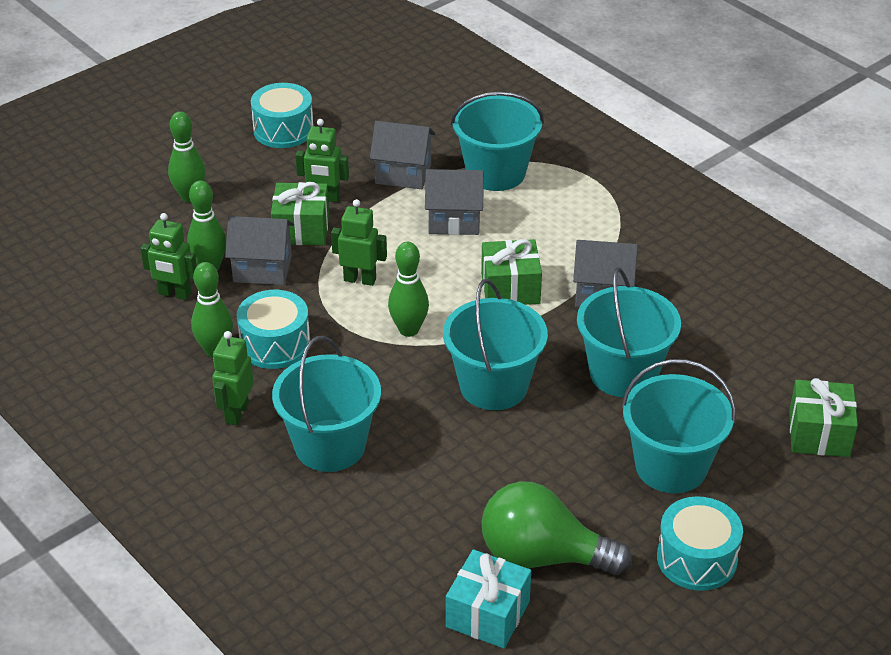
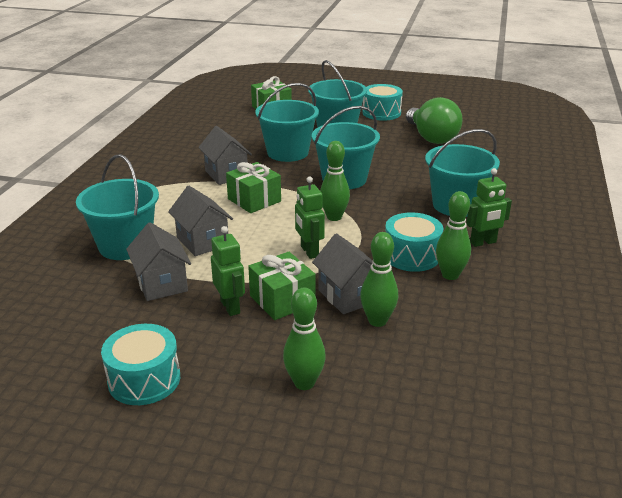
camera: 125 degrees left, 10 degrees down
(174, 294) = (426, 322): green robot -> none
(488, 614) = (479, 139): turquoise gift -> none

